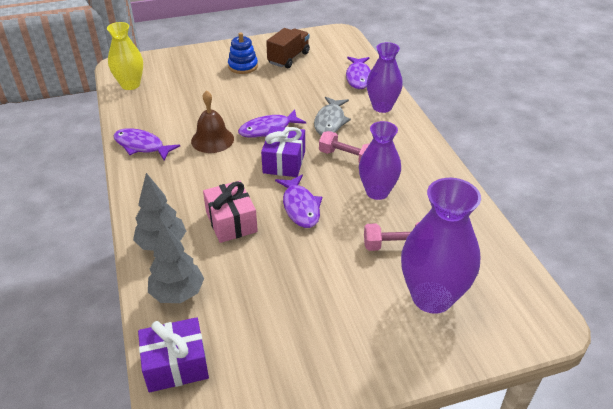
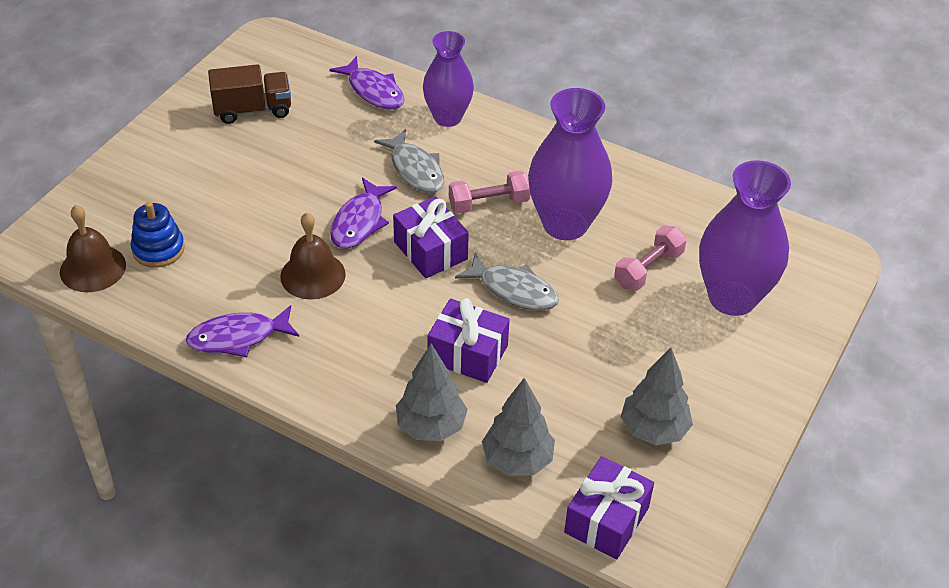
camera: 45 degrees left, 5 degrees up
(130, 85) = (93, 268): yellow vase -> brown bell
(231, 222) = (467, 354): pink gift -> purple gift
(243, 66) = (209, 154): blue stacking toy -> blue stacking toy (158, 249)
(274, 336) = (653, 430): none -> grey tree
(288, 58) = (252, 110): brown truck -> brown truck turned 90 degrees clockwise
(300, 207) = (514, 290): purple fish -> grey fish
(377, 192) = (565, 224): purple vase -> purple vase, size x1.50

